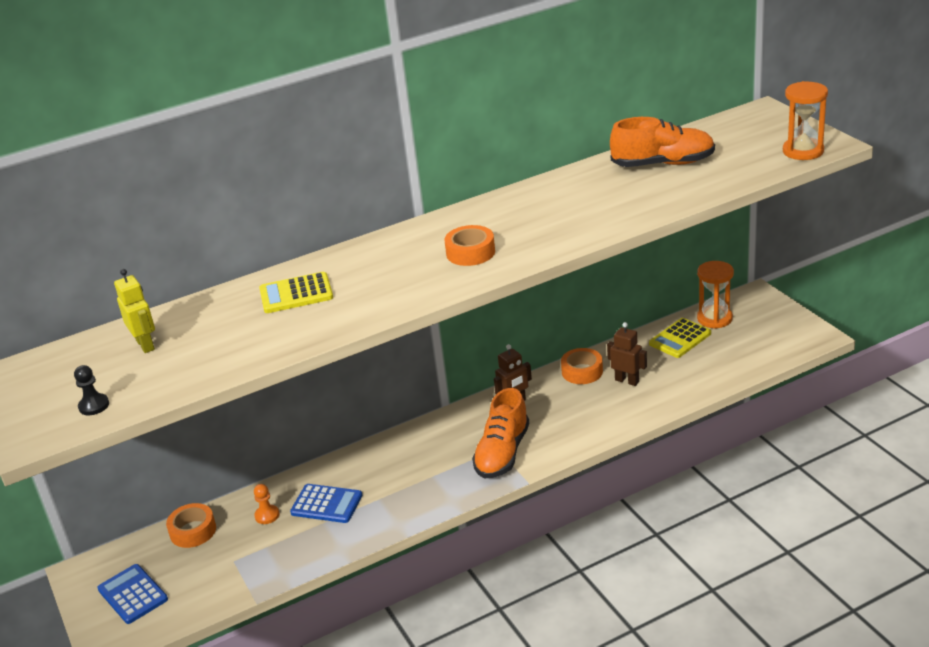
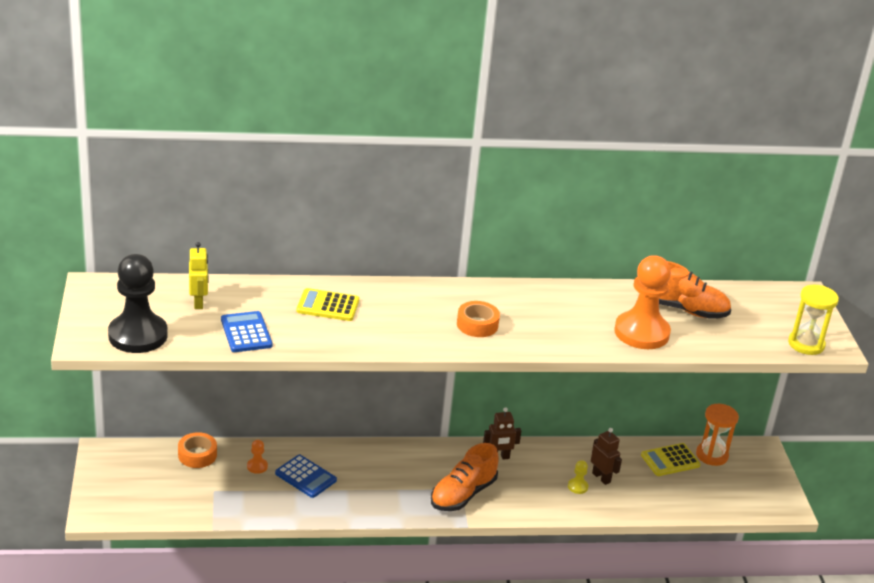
camera: 15 degrees right, 0 degrees up
(94, 406) = (138, 335): black pawn -> black pawn, size x2.49
(132, 594) = (129, 484): blue calculator -> blue calculator (246, 333)
(582, 371) = (570, 454): orange tape -> none
(610, 399) = (577, 487): none -> yellow pawn
(641, 198) = (641, 332): none -> orange pawn
(803, 151) = (806, 344): orange hourglass -> yellow hourglass

